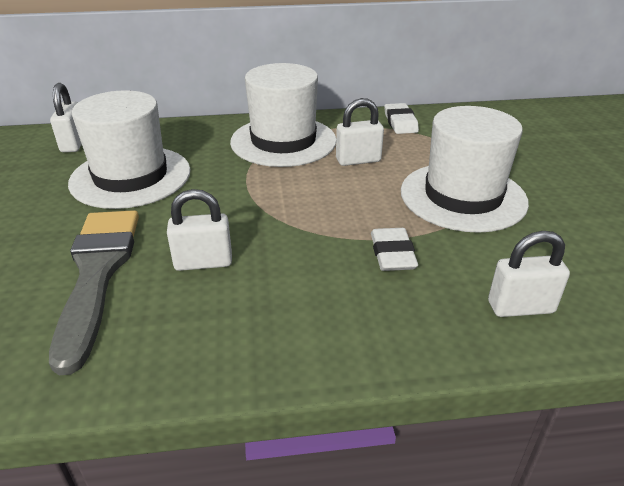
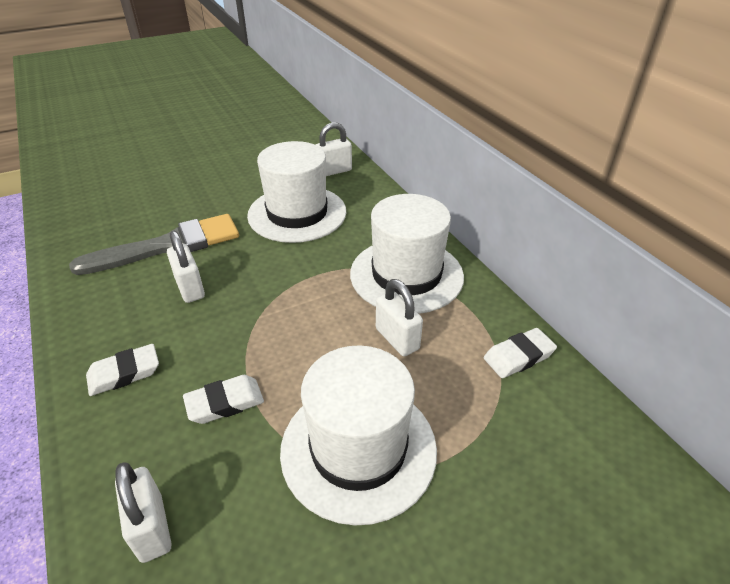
camera: 70 degrees right, 5 degrees up
(320, 321) = (124, 373): none -> white eraser

